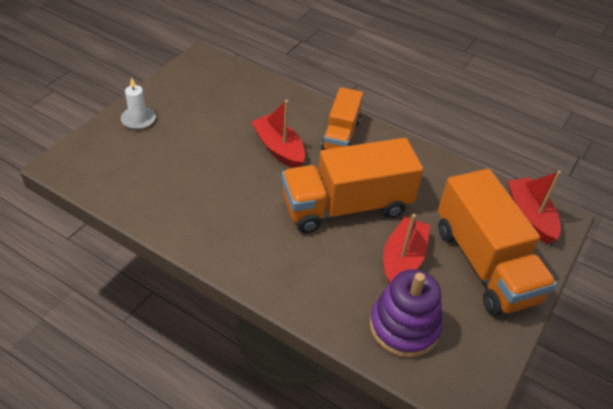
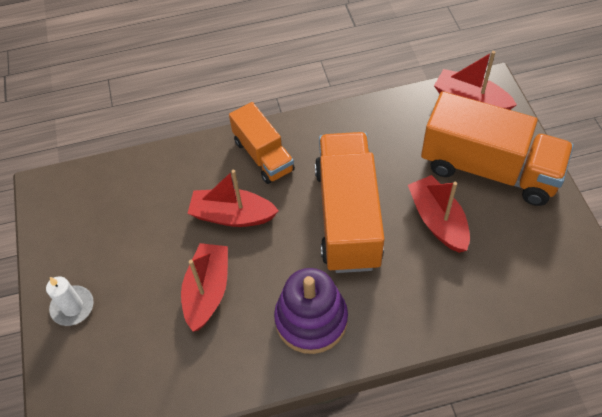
camera: 40 degrees left, 10 degrees up
(212, 172) = (207, 291): none -> red boat
(346, 206) = (347, 216): orange truck -> orange truck turned 150 degrees clockwise
(404, 327) = (502, 273): purple stacking toy -> purple stacking toy (311, 320)

